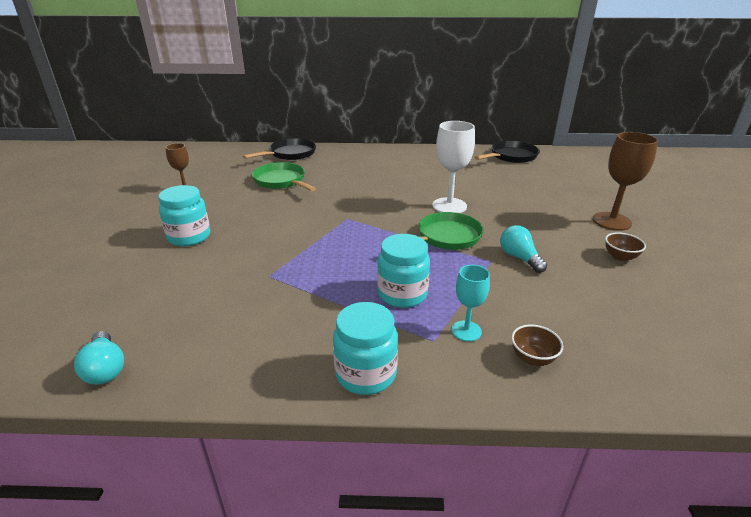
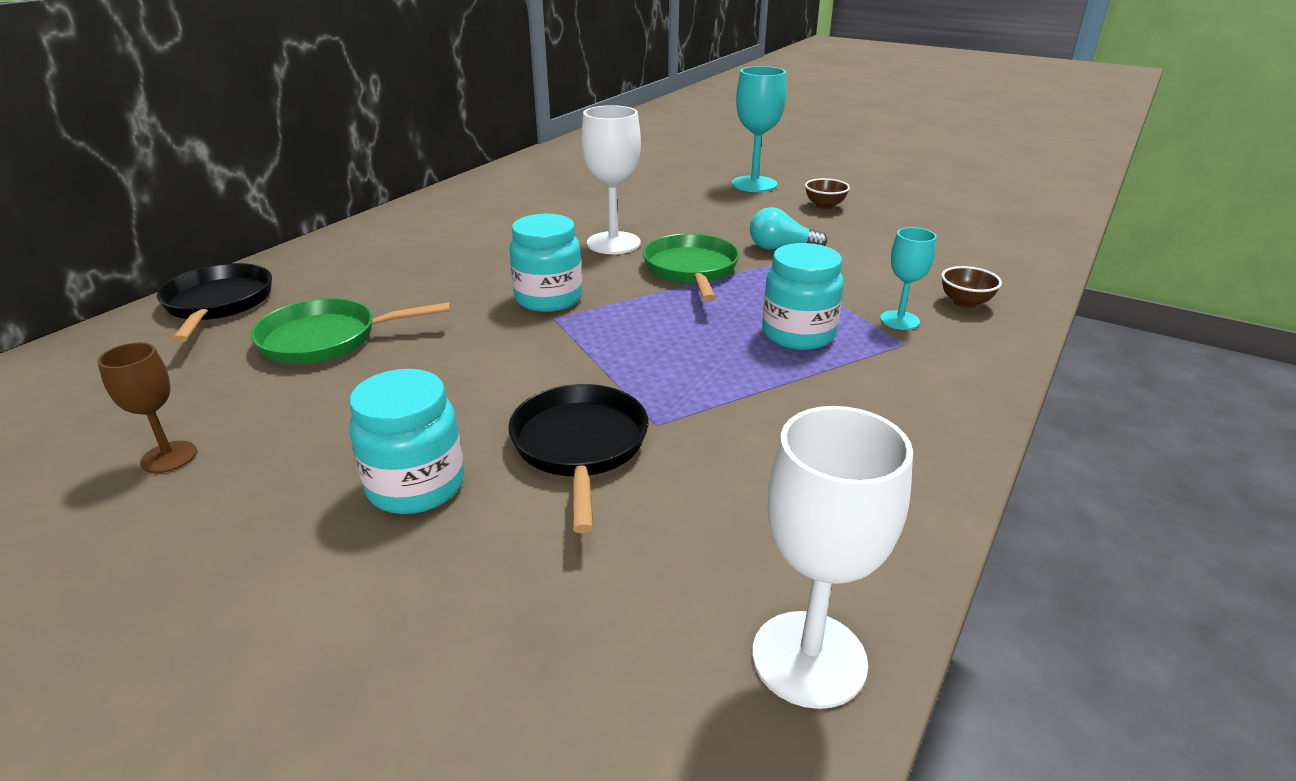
camera: 60 degrees left, 0 degrees up
(105, 368) = (809, 658): turquoise light bulb -> white goblet
(366, 374) = (946, 403): turquoise jar -> turquoise jar (548, 299)
(511, 156) = (533, 170): black pan -> black pan (580, 447)
(612, 221) = (754, 184): brown goblet -> turquoise goblet

